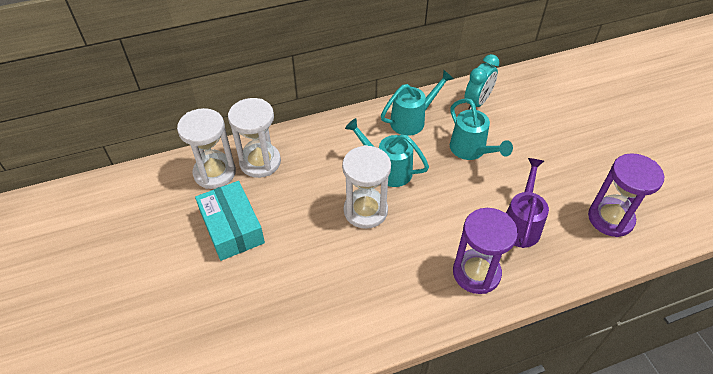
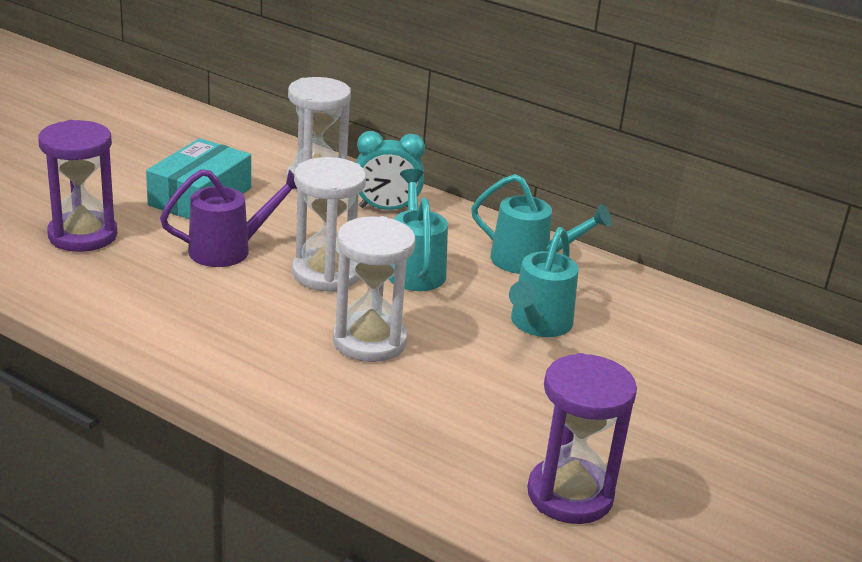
camera: 50 degrees right, 20 degrees down
(214, 173) = (266, 160): white hourglass -> white hourglass (369, 341)
(476, 273) = (318, 390): purple hourglass -> purple hourglass (83, 235)
(477, 102) = (642, 304): turquoise clock -> turquoise clock (386, 209)
(521, 224) = (450, 406): purple watering can -> purple watering can (229, 250)

